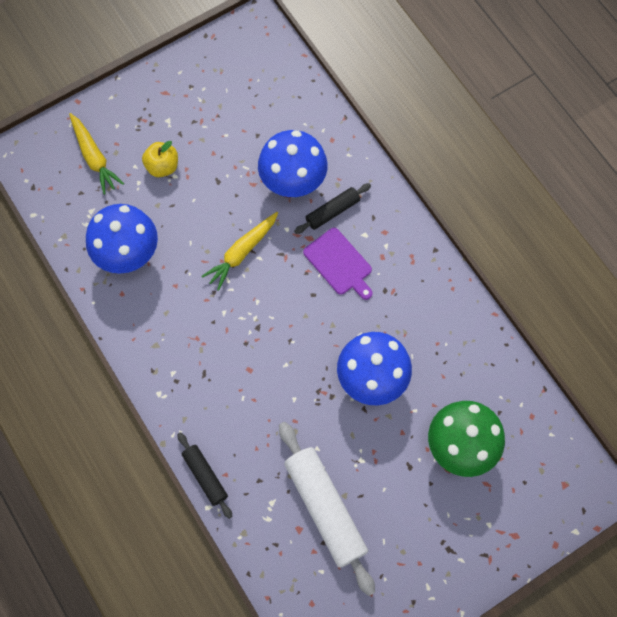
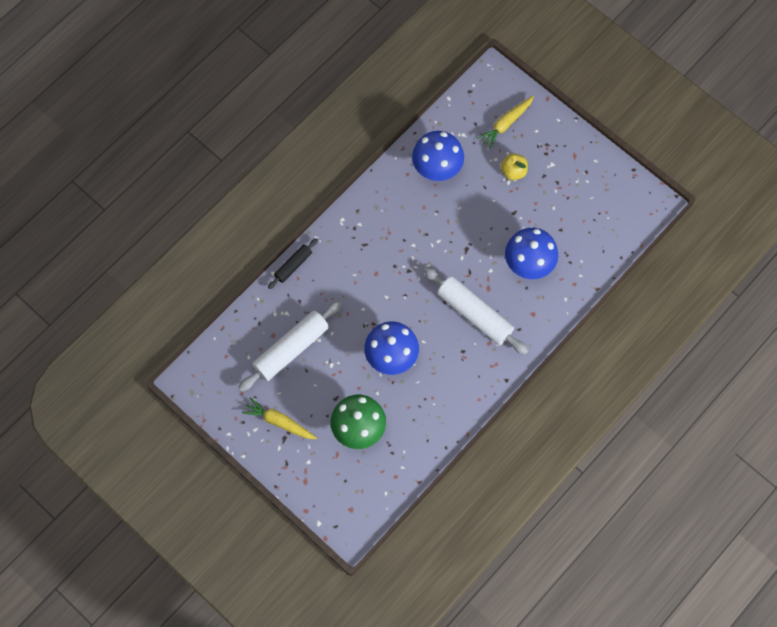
camera: 75 degrees right, 0 degrees up
(242, 252) = (462, 244): yellow carrot -> yellow carrot (279, 422)
(332, 211) = (514, 299): black rolling pin -> none
(339, 263) = (474, 314): purple cutting board -> white rolling pin

